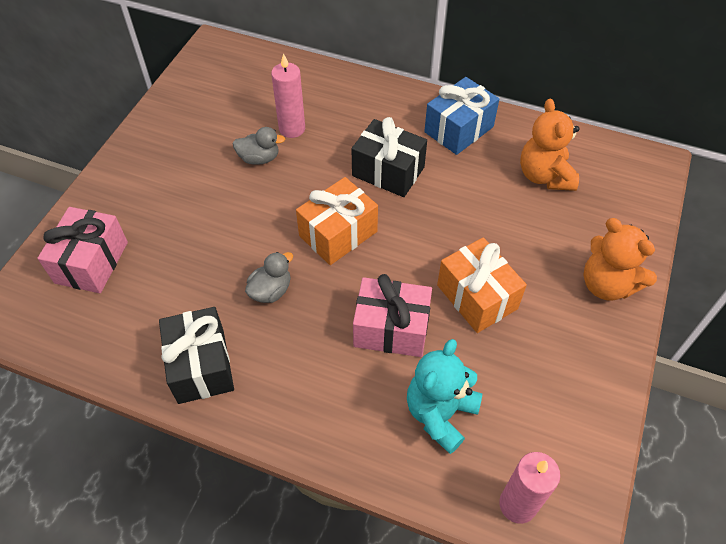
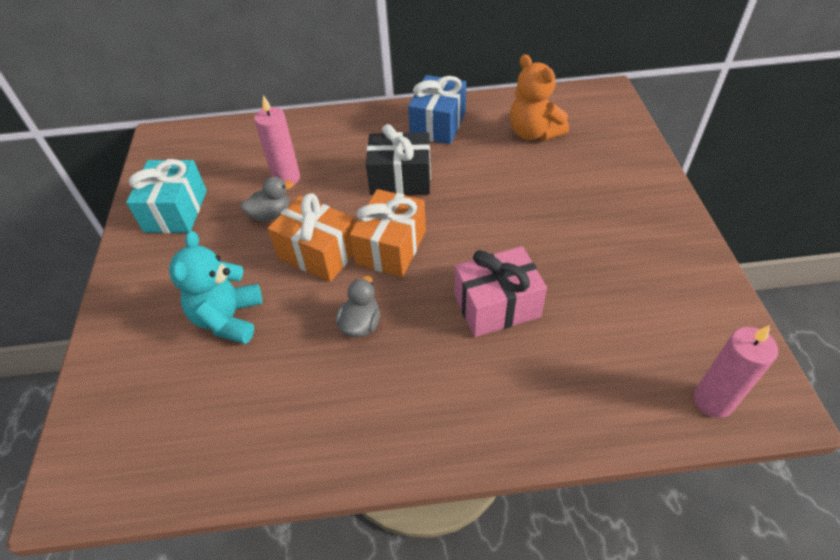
camera: 25 degrees left, 5 degrees down
(92, 262) = (149, 382): pink gift -> none
(188, 122) = (176, 211): none -> turquoise gift
(201, 366) = (336, 427): black gift -> none
(440, 414) = (592, 357): turquoise teddy bear -> turquoise teddy bear (228, 318)
(477, 297) = (550, 246): orange gift -> orange gift (318, 253)
(607, 284) = (643, 193): orange teddy bear -> none

